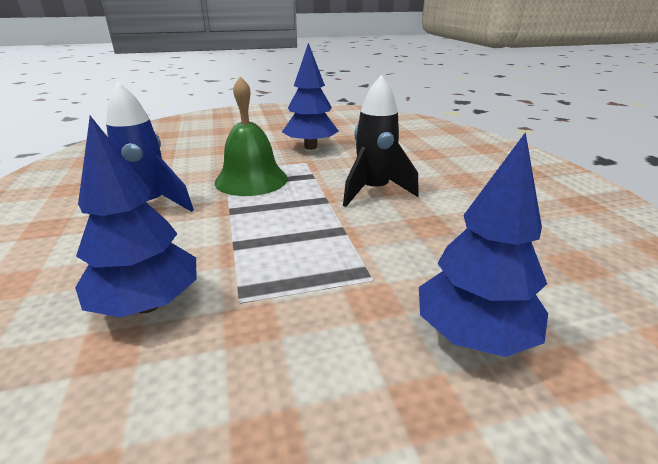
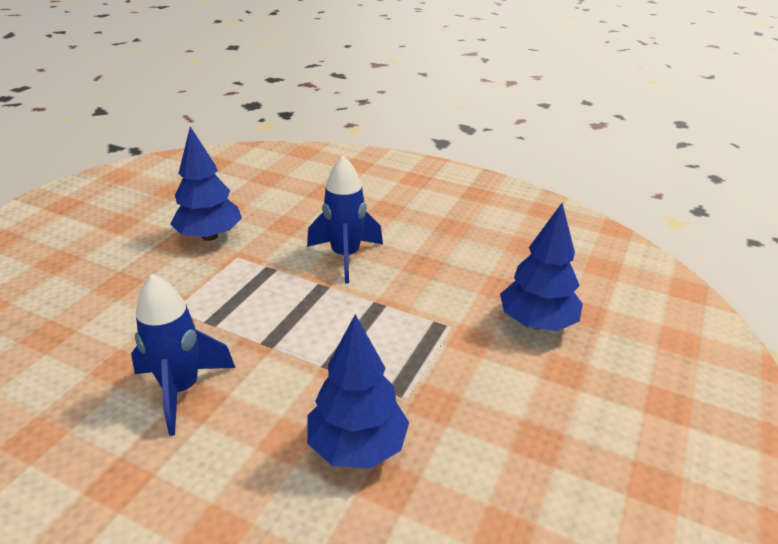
camera: 50 degrees left, 5 degrees up
(251, 180) = (224, 304): green bell -> none
(374, 191) = (345, 256): black rocket -> blue rocket

